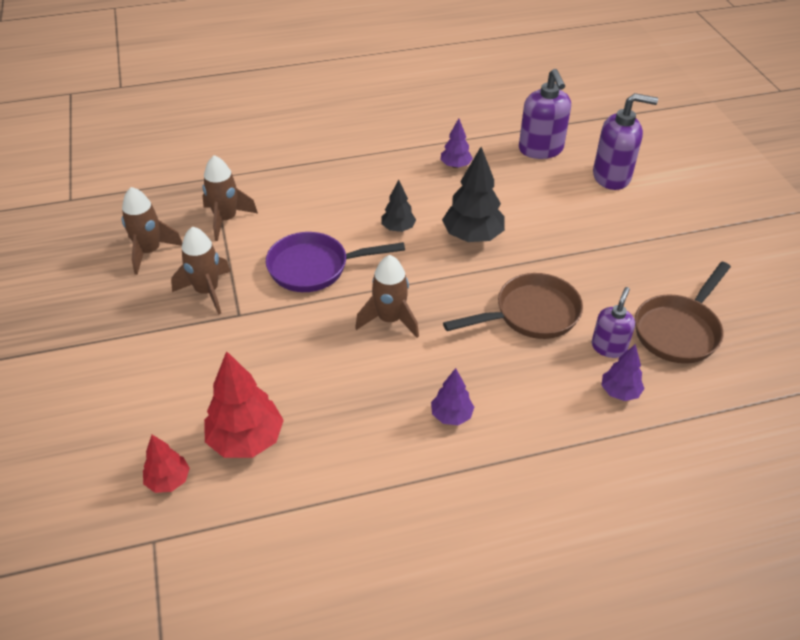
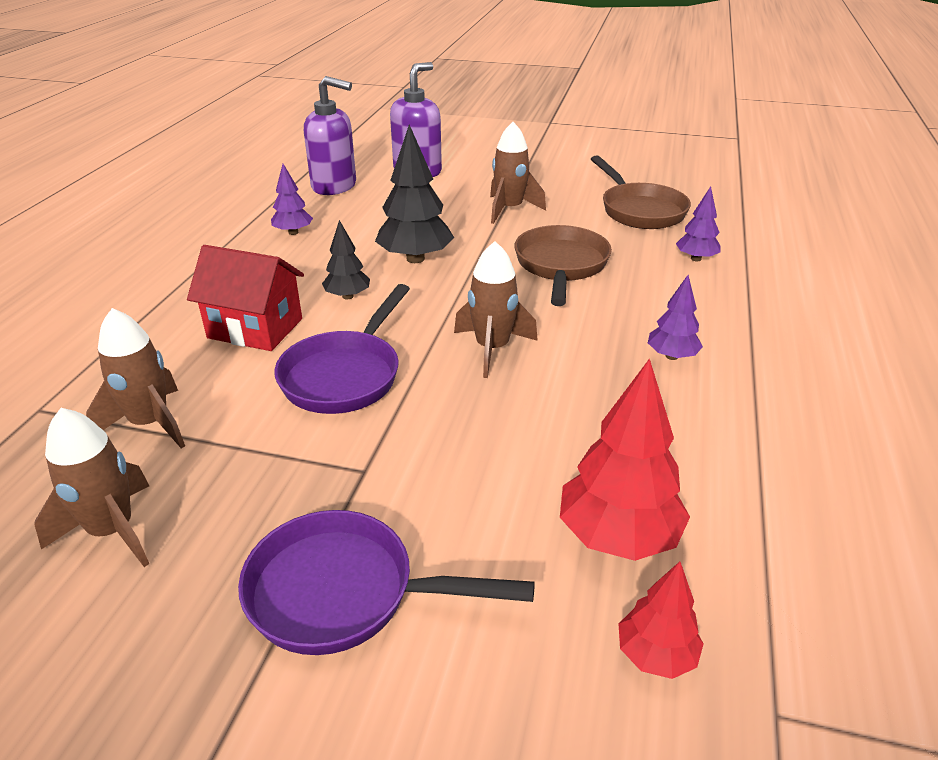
camera: 60 degrees left, 10 degrees down
(152, 347) = (344, 593): none -> purple pan
(207, 291) = (282, 489): brown rocket -> brown rocket (509, 210)
(333, 209) = (255, 328): none -> red house
(608, 347) = (636, 245): purple soap dispenser -> none

